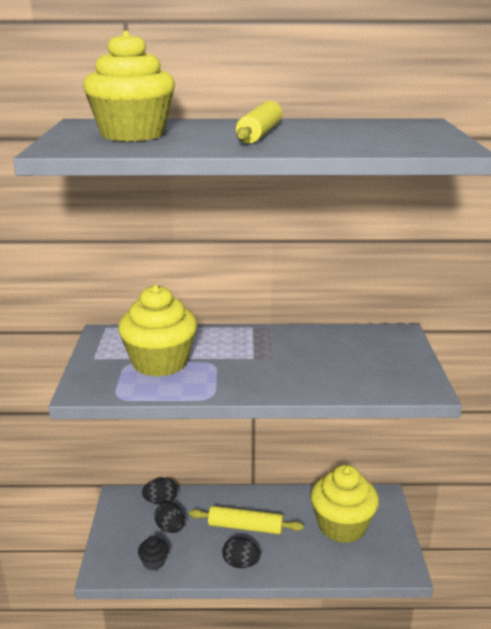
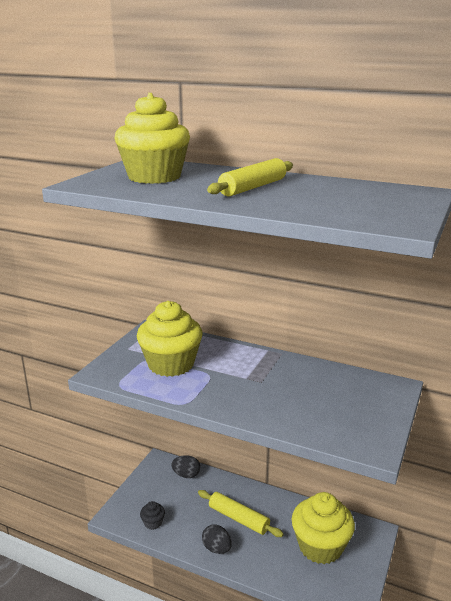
camera: 25 degrees right, 0 degrees up
(170, 528) = (180, 499): black egg -> none

